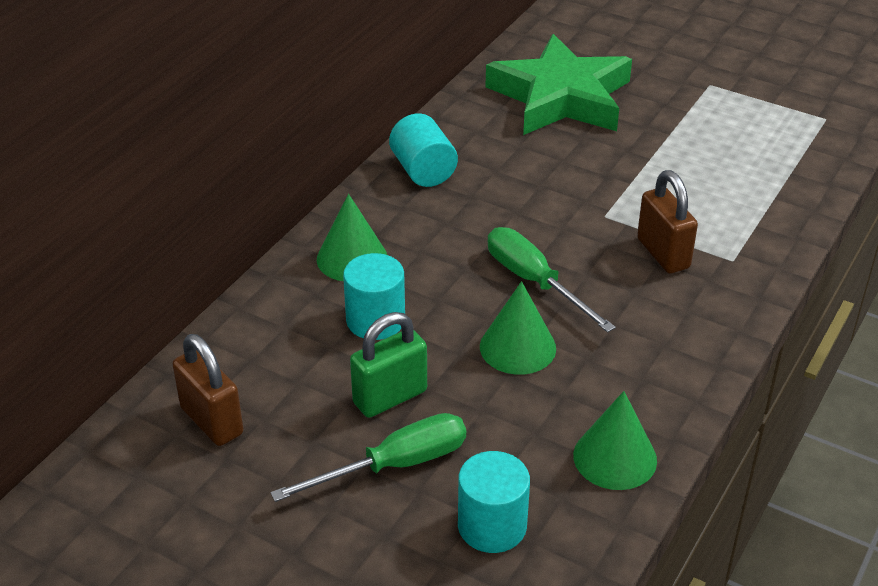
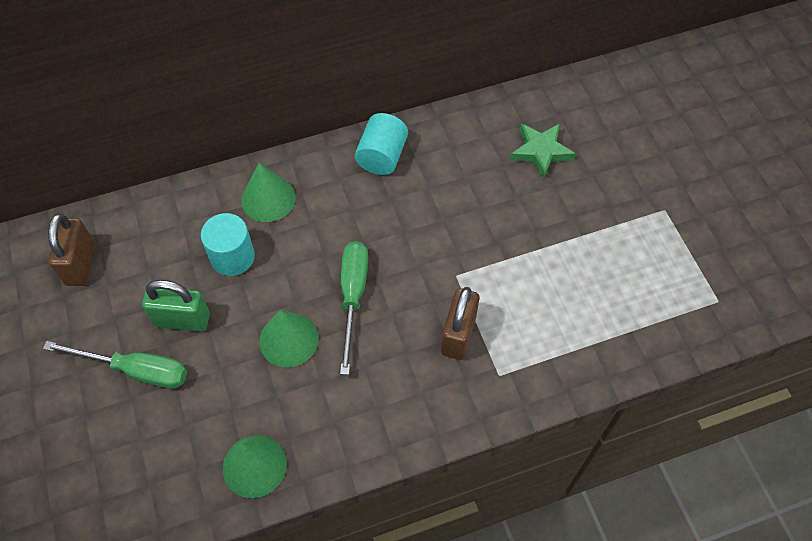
camera: 40 degrees right, 20 degrees up
(492, 526) = (140, 455): turquoise cylinder -> none
(561, 97) = (540, 152): green star -> green star, size x0.50

